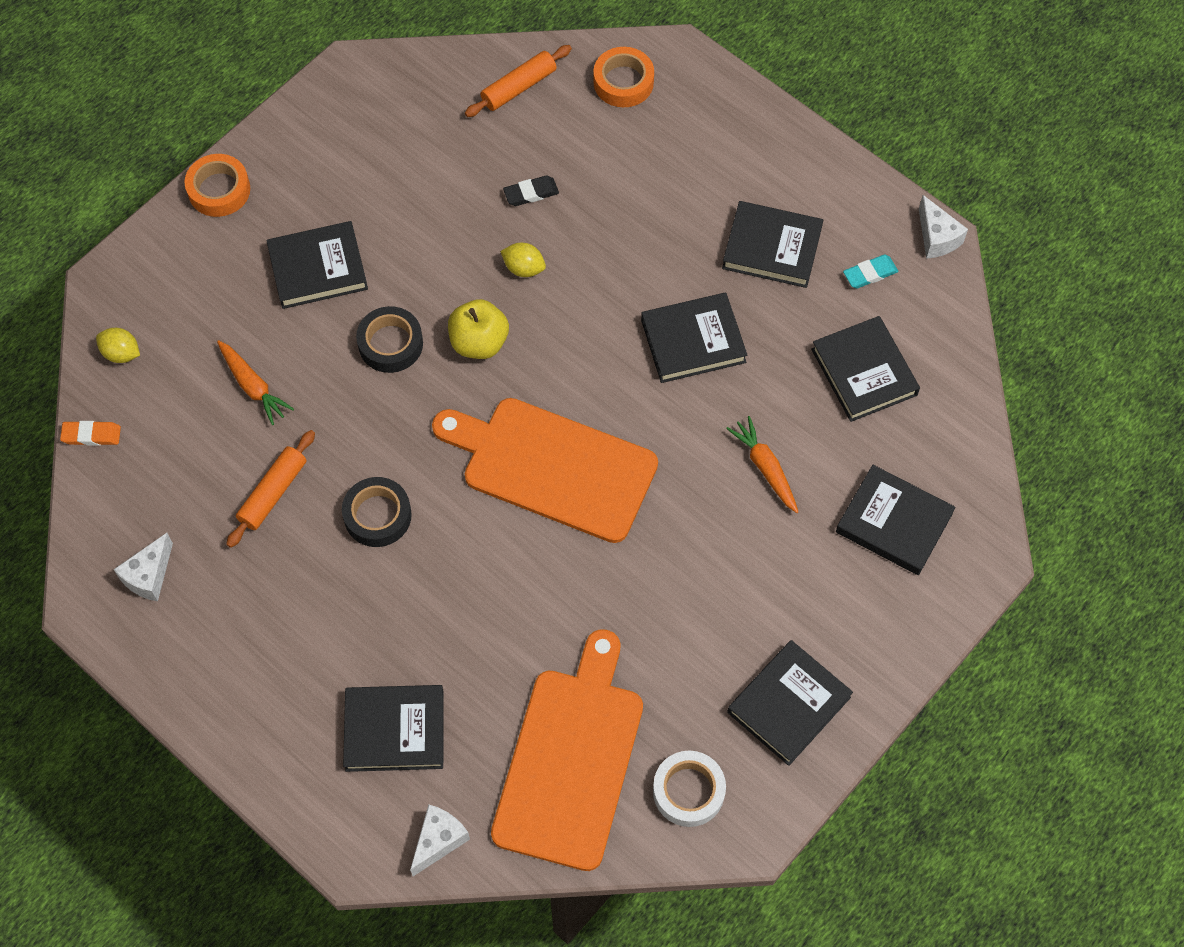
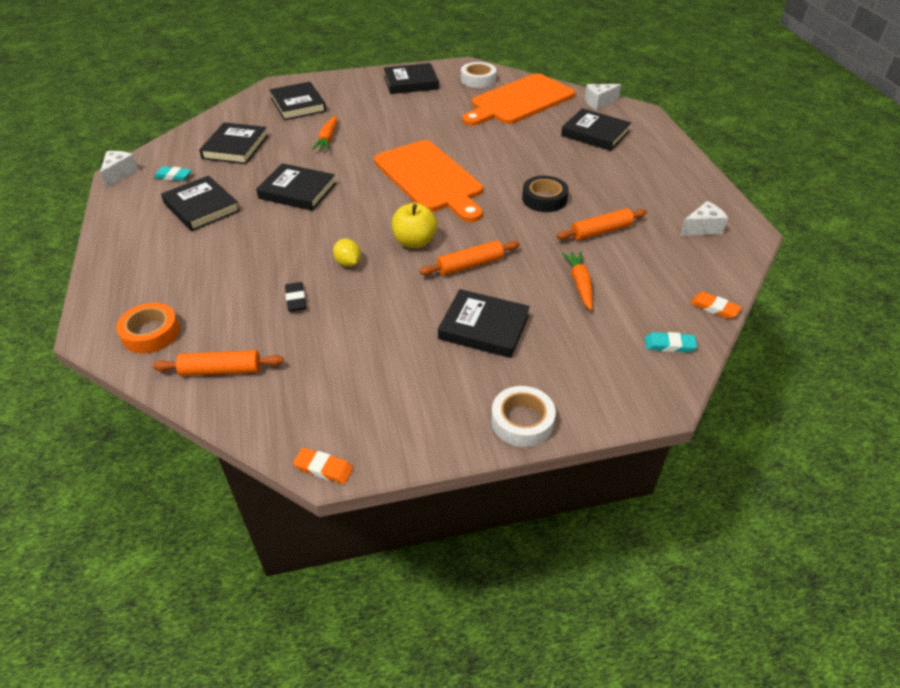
camera: 145 degrees left, 20 degrees down
(121, 353) = (669, 345): yellow lemon -> turquoise eraser
(219, 190) = (522, 421): orange tape -> white tape
(351, 63) = (323, 468): none -> orange eraser
(390, 344) = (470, 265): black tape -> orange rolling pin
(531, 193) = (296, 299): black eraser -> black eraser turned 60 degrees clockwise

